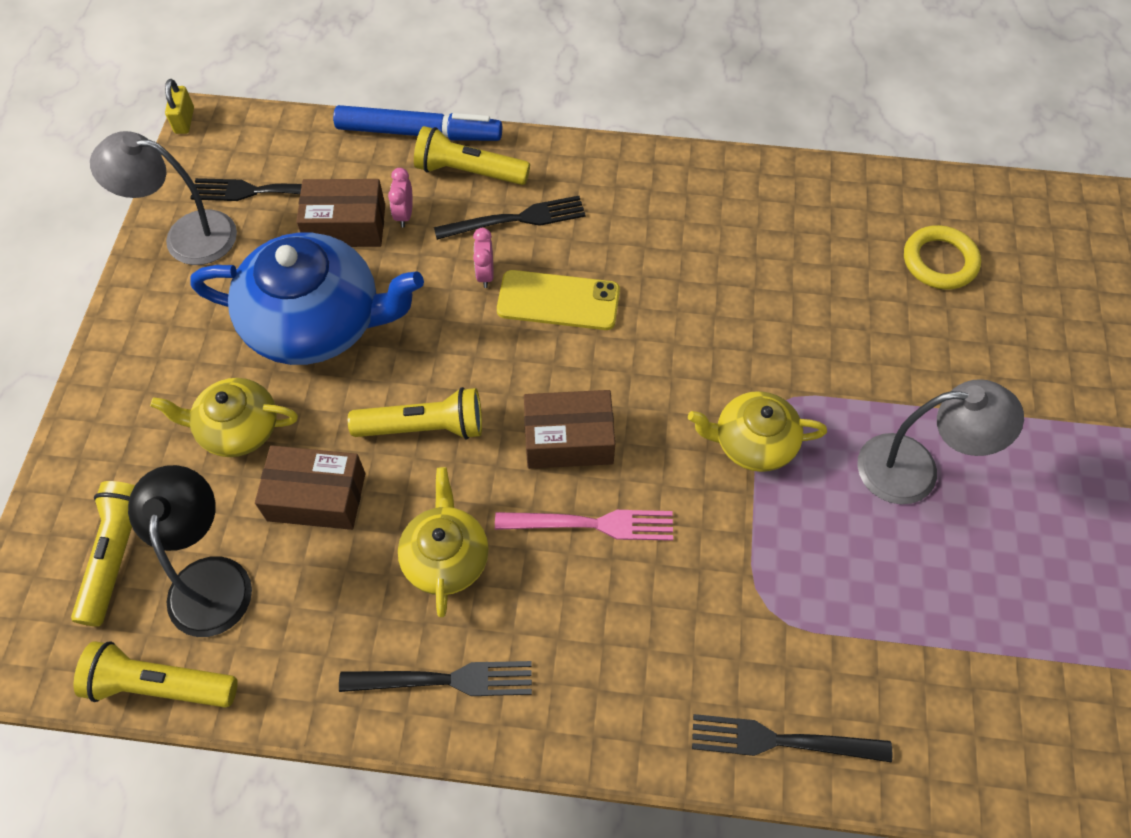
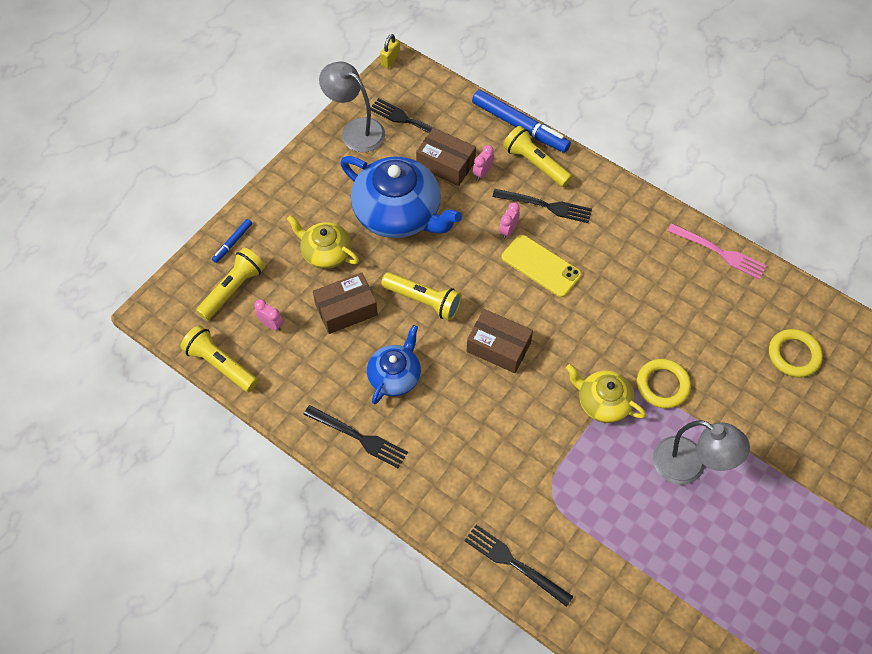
camera: 30 degrees right, 0 degrees up
(79, 484) = (232, 243): none -> blue marker
(210, 578) = (271, 324): black lamp -> pink clock
(316, 497) = (346, 310): brown box -> brown box turned 60 degrees counterclockwise
(446, 557) = (395, 376): yellow teapot -> blue teapot
(592, 524) = (483, 399): pink fork -> pink fork (719, 252)
(812, 380) = (662, 385): none -> yellow ring

